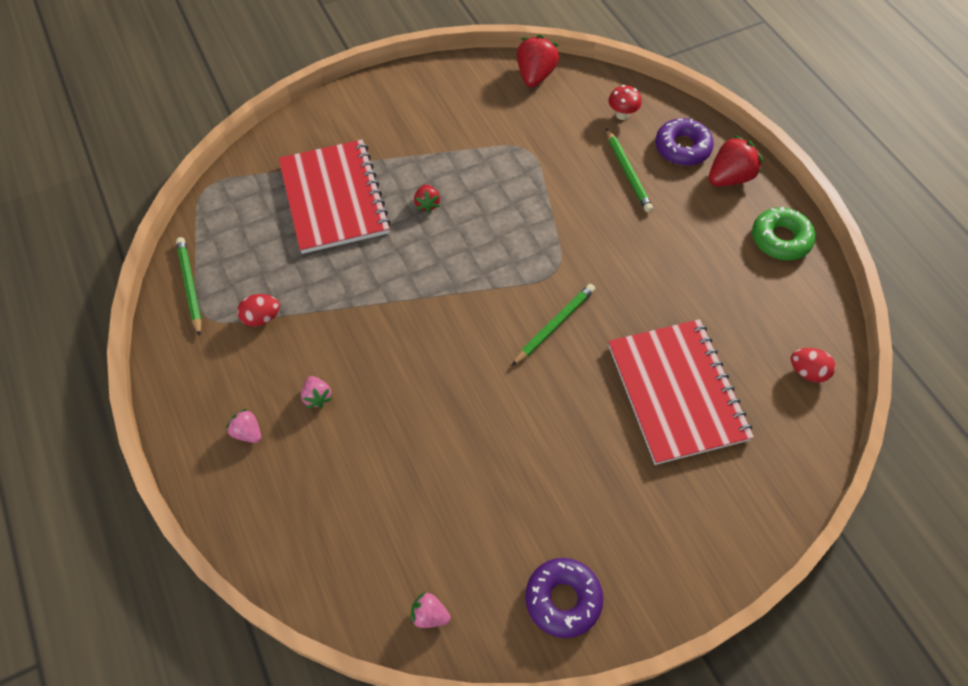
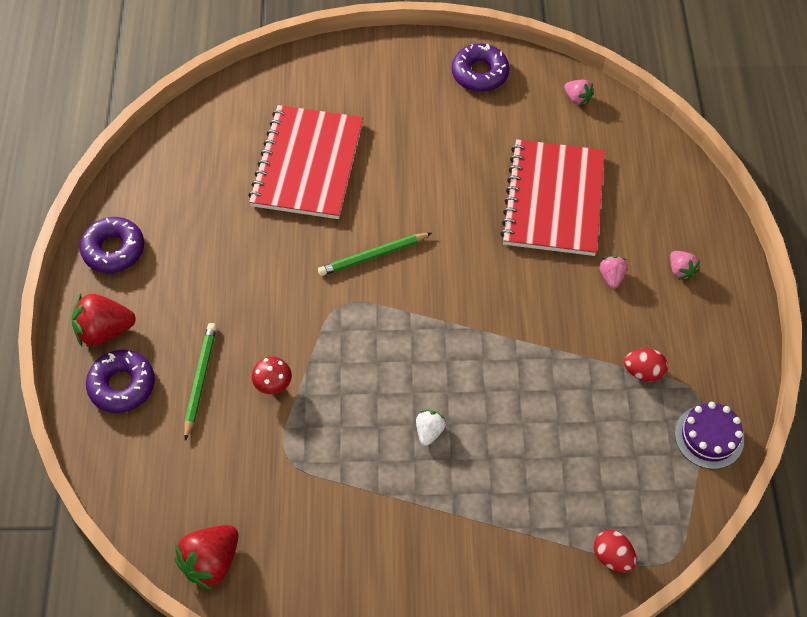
camera: 155 degrees left, 0 degrees up
(190, 286) = (709, 437): green pencil -> purple cake
(334, 198) = (526, 482): red notebook -> red notebook (553, 199)
(427, 204) = (429, 431): red strawberry -> white strawberry
(622, 115) = (152, 456): red mushroom -> red mushroom (273, 386)
(780, 239) = (114, 250): green donut -> purple donut
(807, 372) = (193, 138): red egg -> red egg (612, 556)

